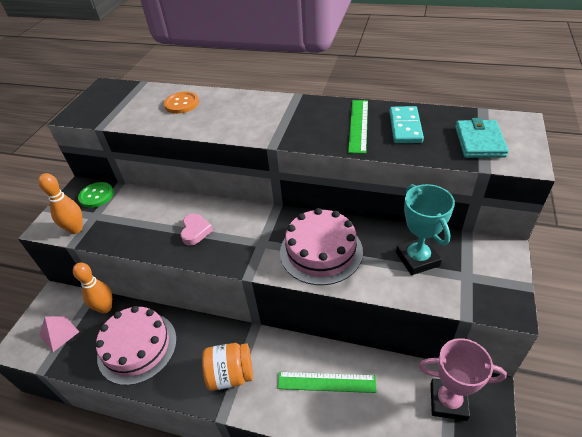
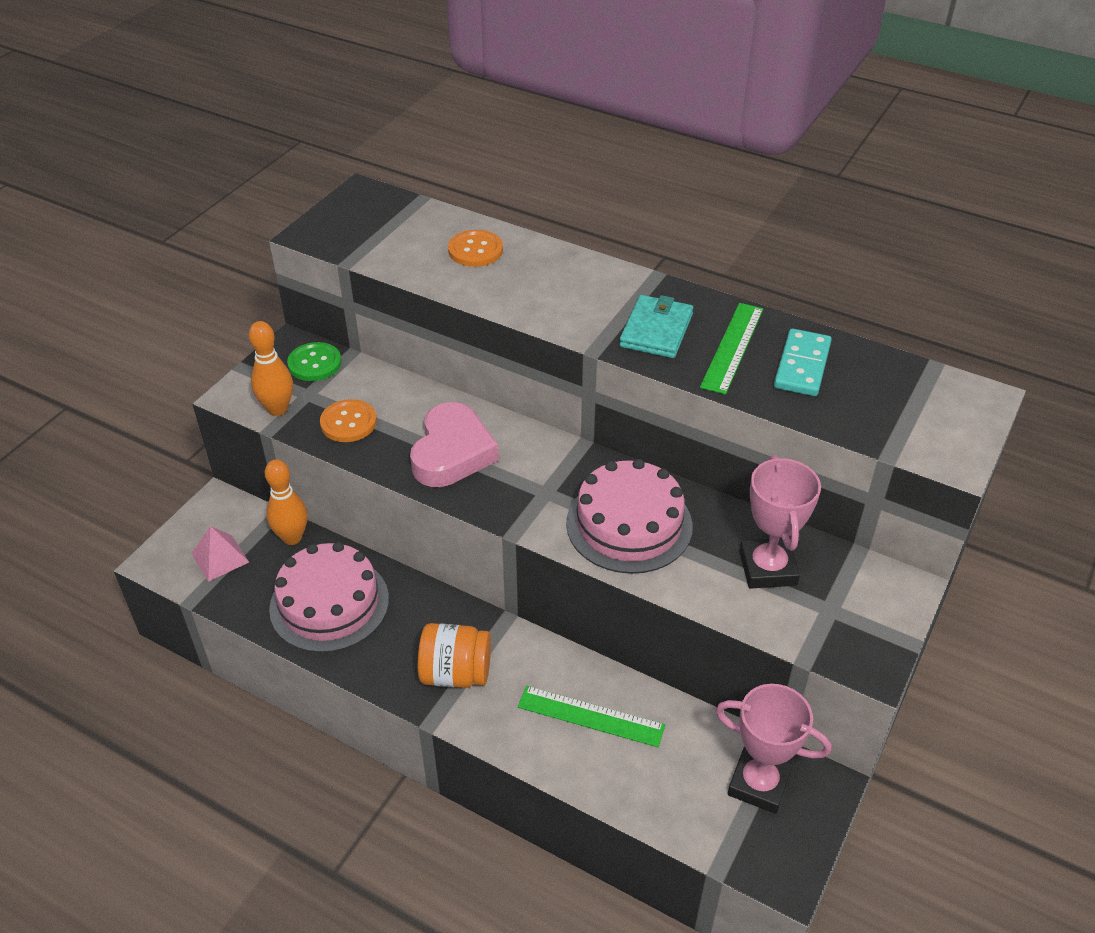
camera: 10 degrees right, 0 degrees up
(124, 227) = (348, 422): none -> orange button
(195, 231) = (452, 452): pink heart -> pink heart, size x1.79
(417, 259) = (768, 568): turquoise trophy -> pink trophy
(479, 142) = (902, 414): turquoise wallet -> turquoise wallet (656, 330)

